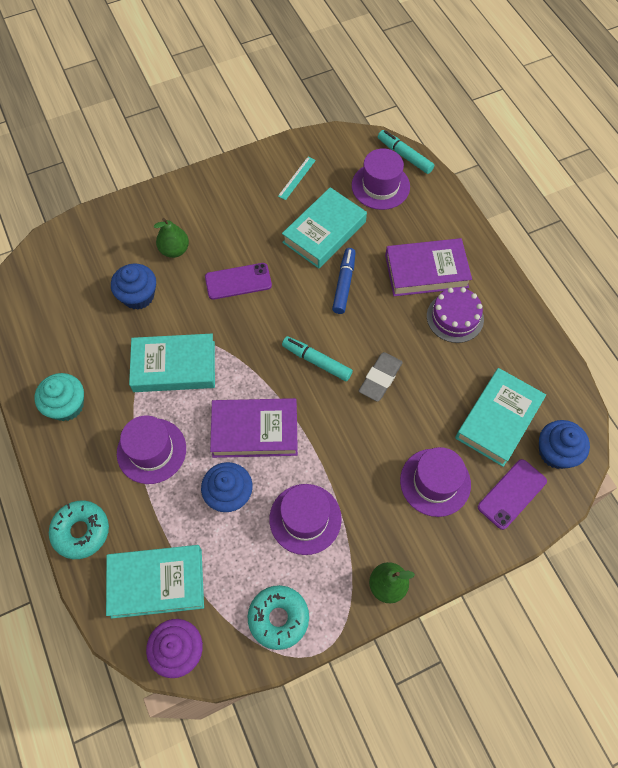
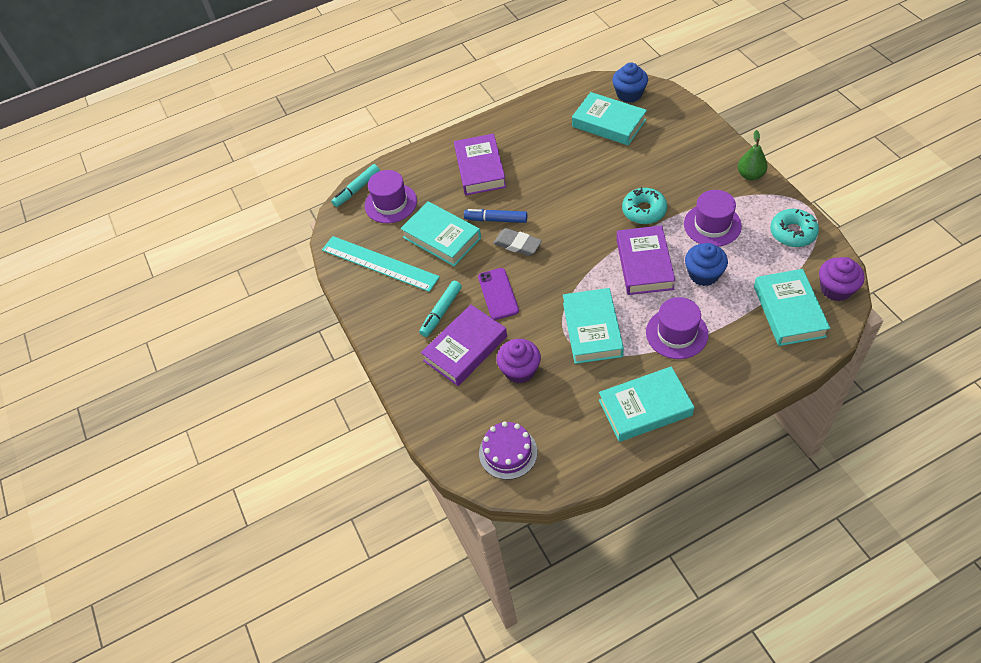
camera: 85 degrees left, 10 degrees down
(67, 405) = (645, 407): turquoise cupcake -> turquoise book
(81, 531) = (761, 372): turquoise donut -> turquoise donut (644, 211)
(138, 296) = (520, 370): blue cupcake -> purple cupcake
(174, 250) = (465, 348): green pear -> purple book
(297, 178) = (379, 263): turquoise ruler -> turquoise ruler, size x2.29
(316, 361) = (574, 231): turquoise marker -> turquoise marker (441, 312)
(380, 378) = (584, 190): grey eraser -> grey eraser (517, 244)
(435, 482) = (665, 154): purple hat -> none
(455, 317) = (523, 150): purple cake -> purple cake (508, 452)
(512, 494) = (666, 115): purple phone -> none

